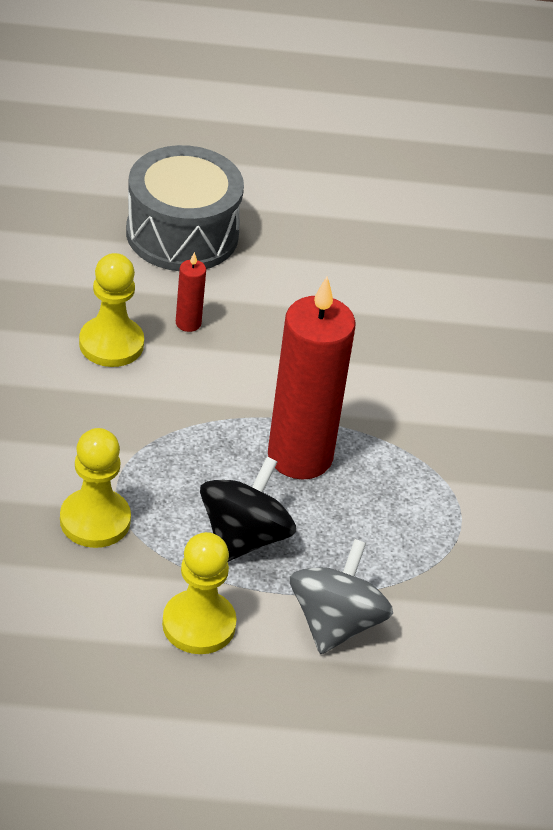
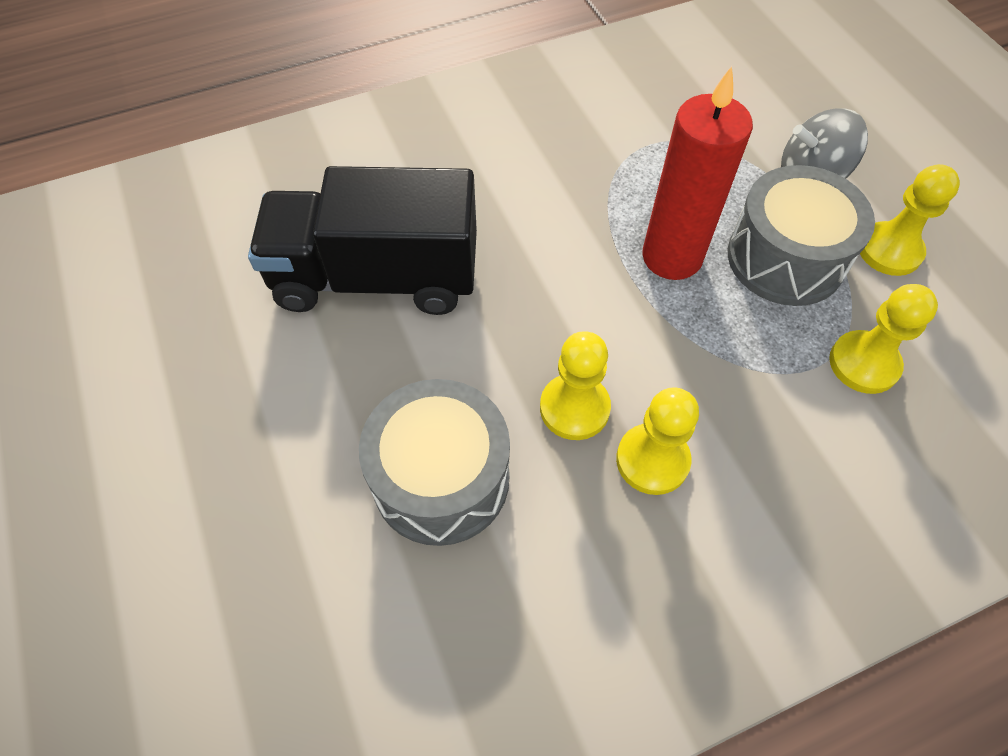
camera: 110 degrees left, 15 degrees up
(188, 323) = (574, 408): red candle -> yellow pawn
(244, 537) = (785, 258): black spinning top -> grey drum
(398, 265) = (376, 277): none -> black truck

